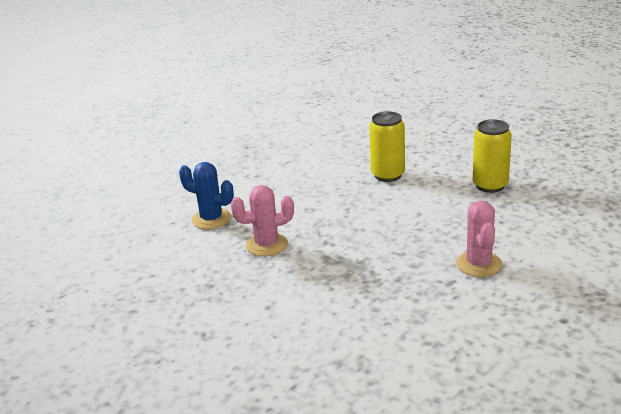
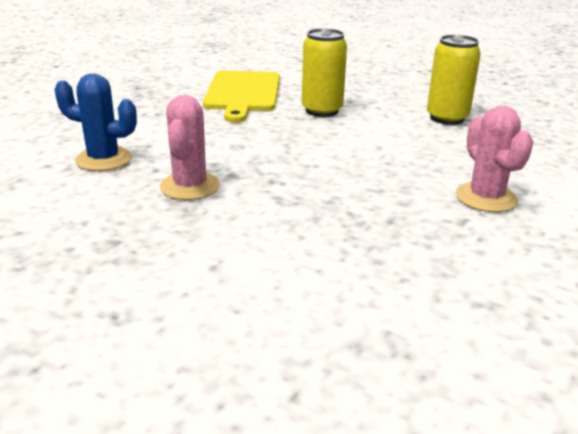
camera: 15 degrees left, 0 degrees up
(267, 245) = (190, 186): pink cactus -> pink cactus turned 60 degrees counterclockwise
(329, 154) = (243, 93): none -> yellow cutting board

